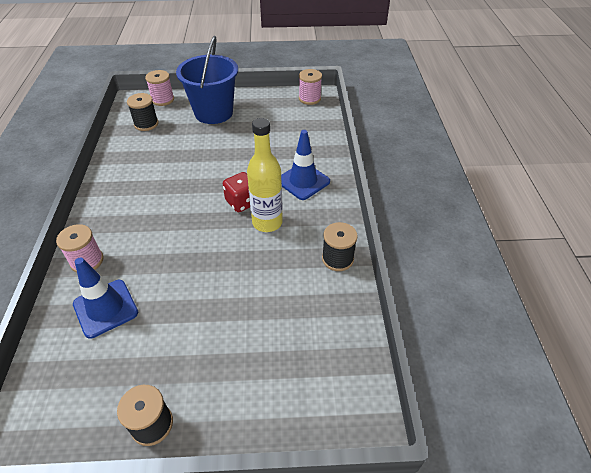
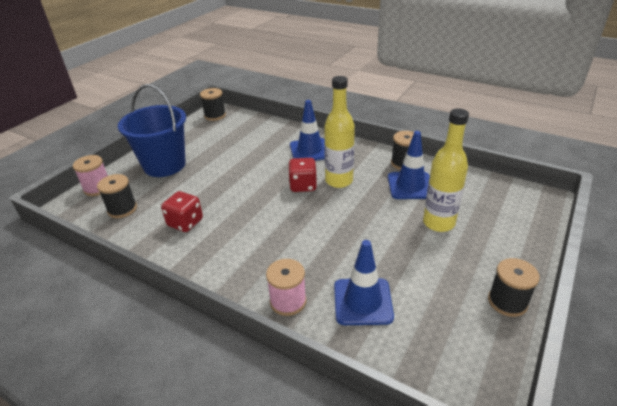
camera: 55 degrees left, 10 degrees down
(149, 161) = (185, 223): none -> red dice
(248, 326) = (438, 223): none -> yellow bottle
(298, 279) = (410, 186): none -> blue traffic cone
(309, 98) = (215, 115): pink spool -> black spool

